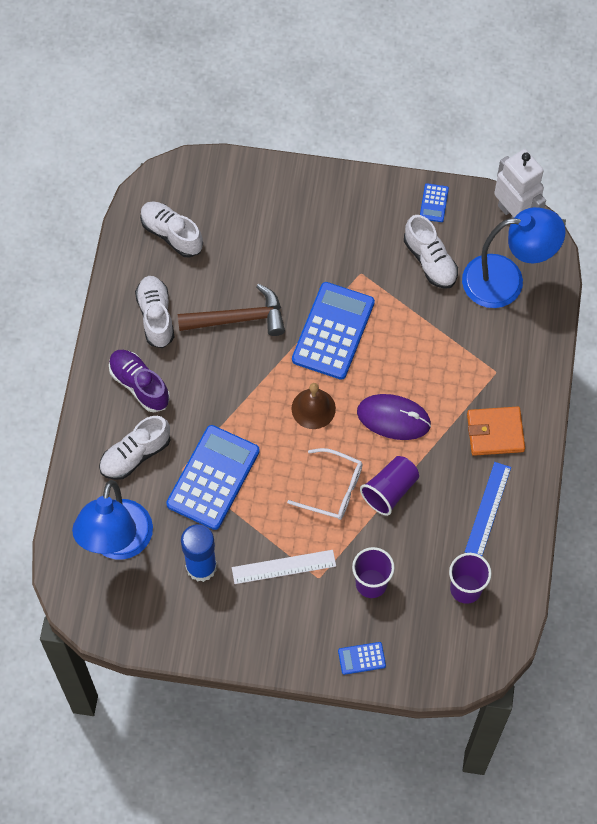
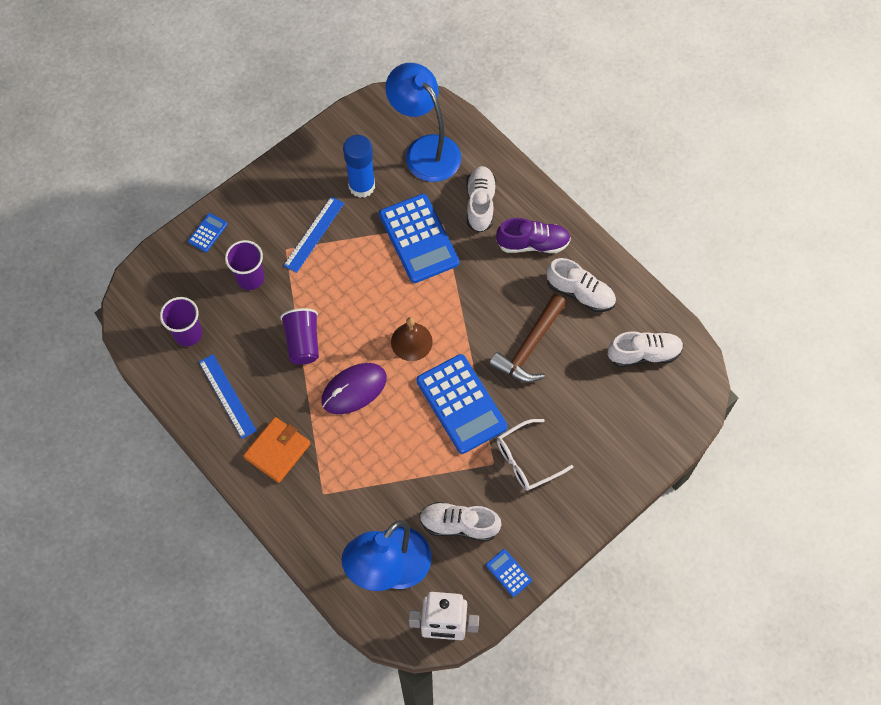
camera: 130 degrees right, 0 degrees up
(283, 567) = (314, 234): white ruler -> blue ruler
(333, 489) = (338, 307): white glasses -> white glasses (526, 460)

